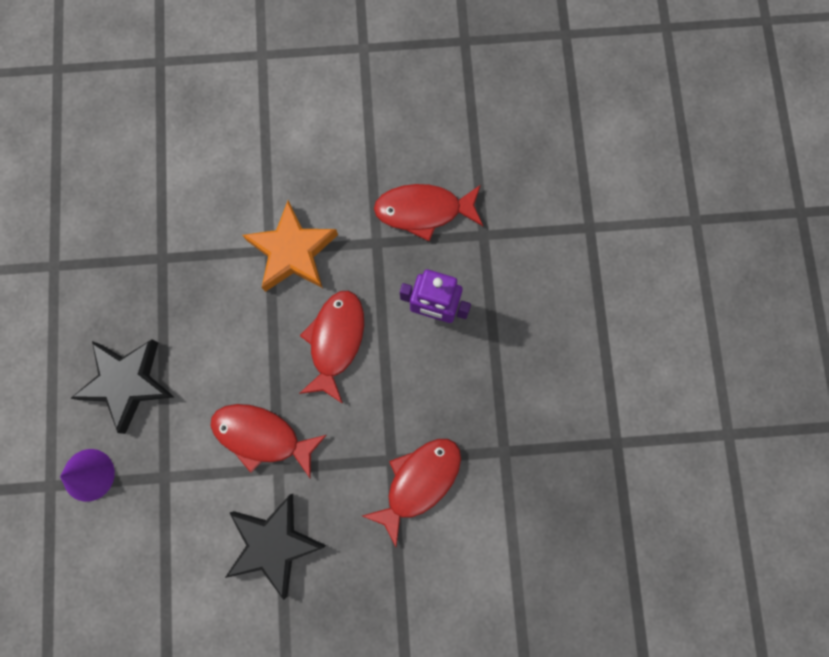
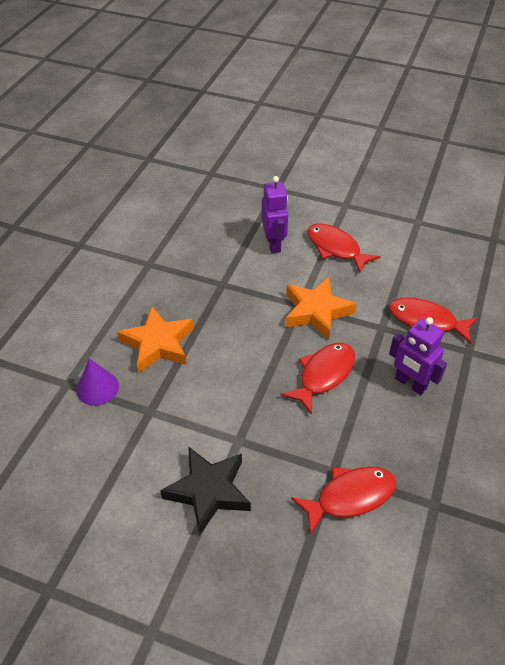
camera: 25 degrees right, 30 degrees down
(127, 383) = (158, 344): black star -> orange star
(197, 164) = (274, 244): none -> purple robot
(262, 436) = (237, 414): red fish -> red fish (335, 248)

